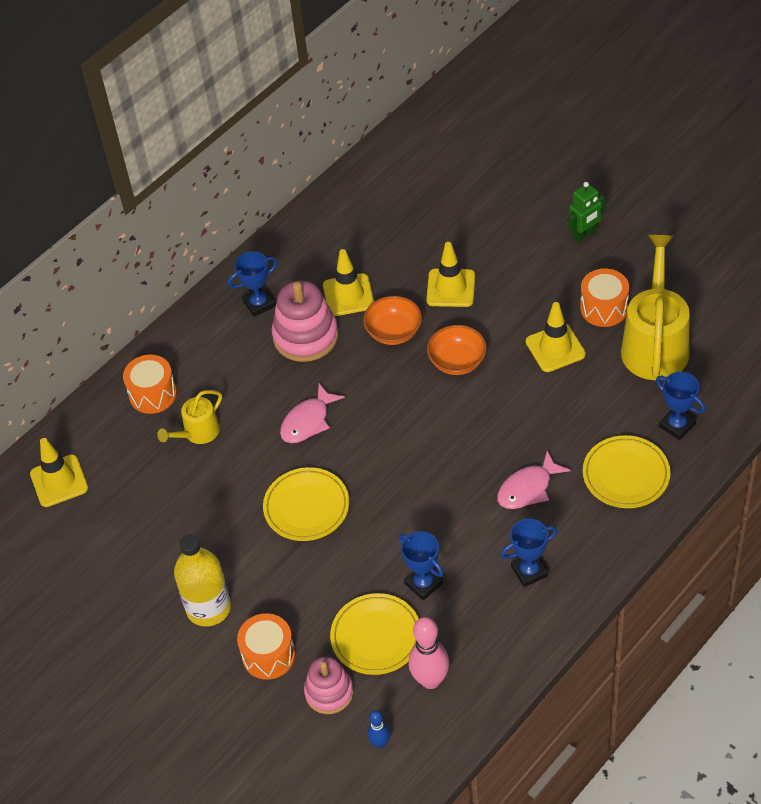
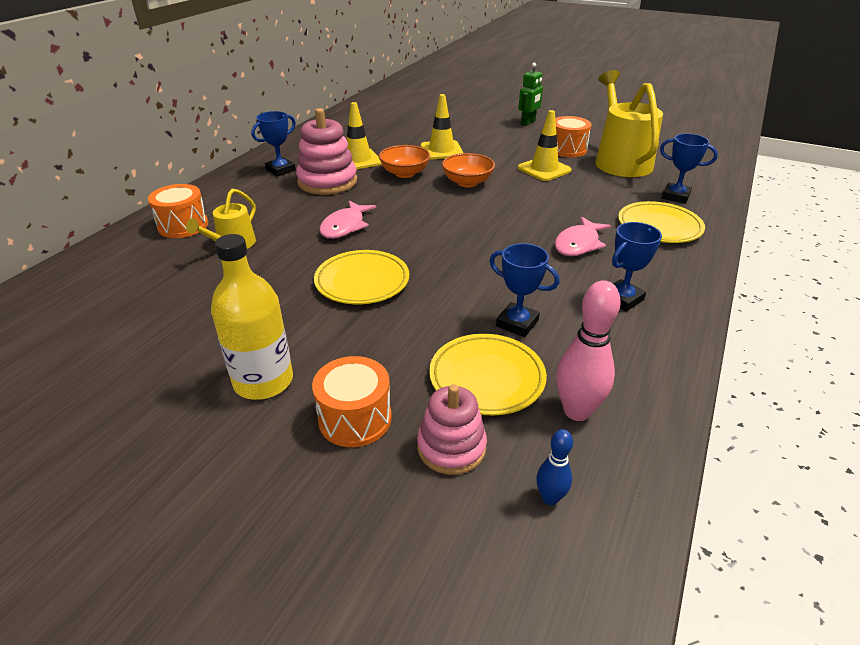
camera: 20 degrees left, 15 degrees down
(59, 481) = (70, 295): yellow traffic cone -> none

